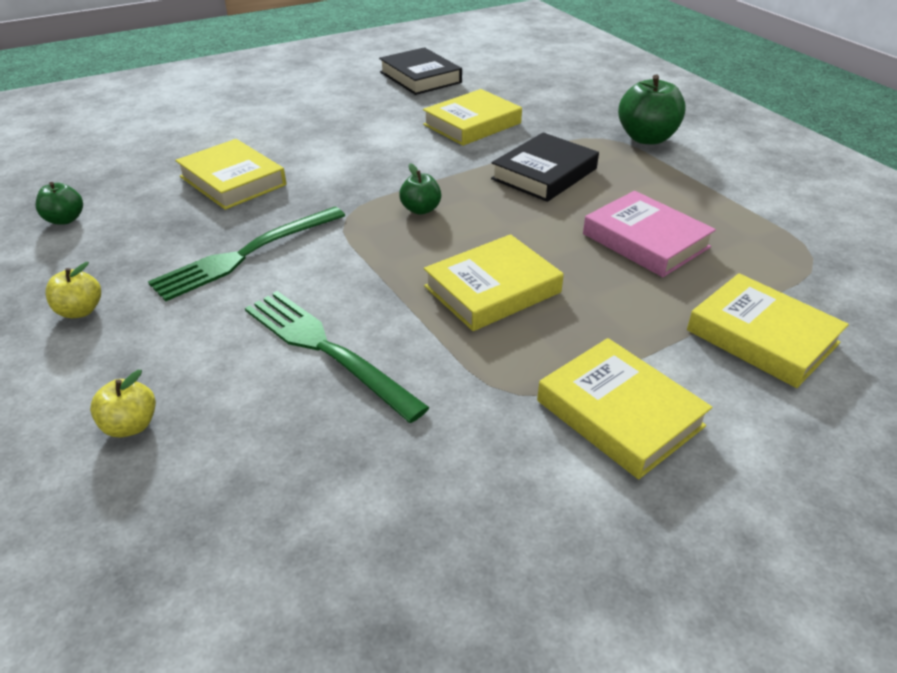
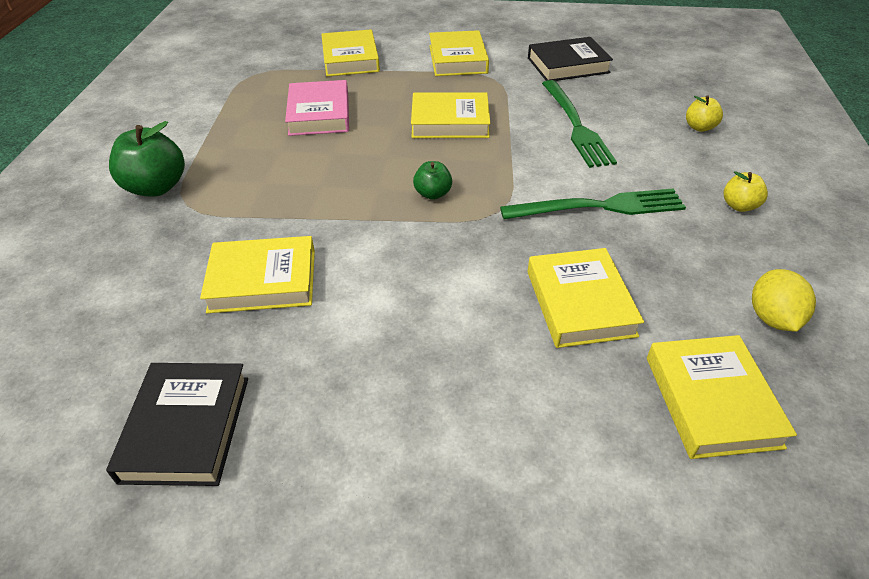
camera: 145 degrees left, 5 degrees up
(65, 219) = (772, 318): green apple -> yellow lemon
(122, 164) = (711, 401): none -> yellow book
(544, 174) = (296, 187): black book -> black book (568, 65)

